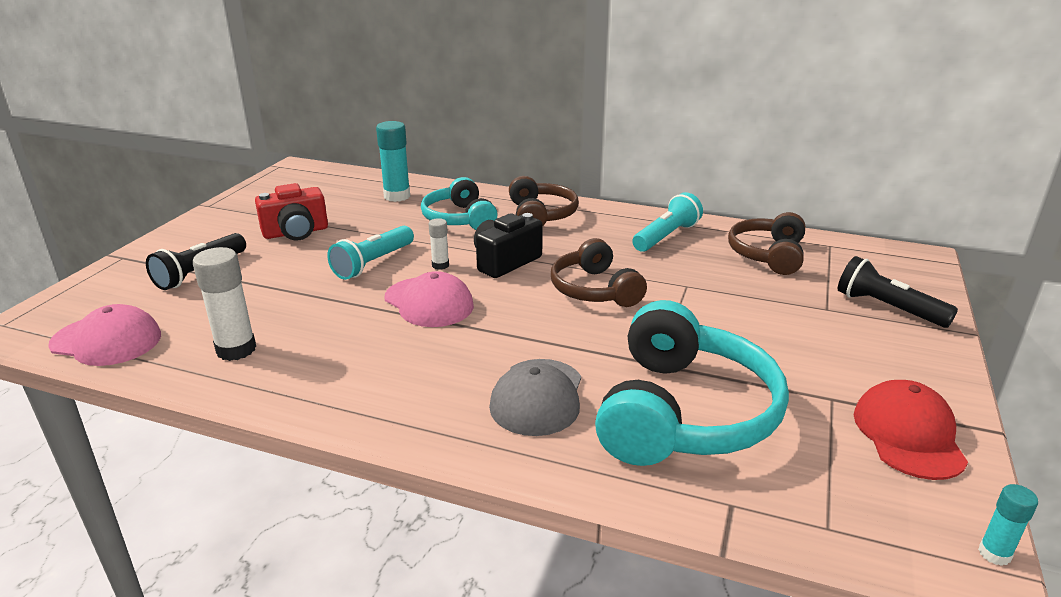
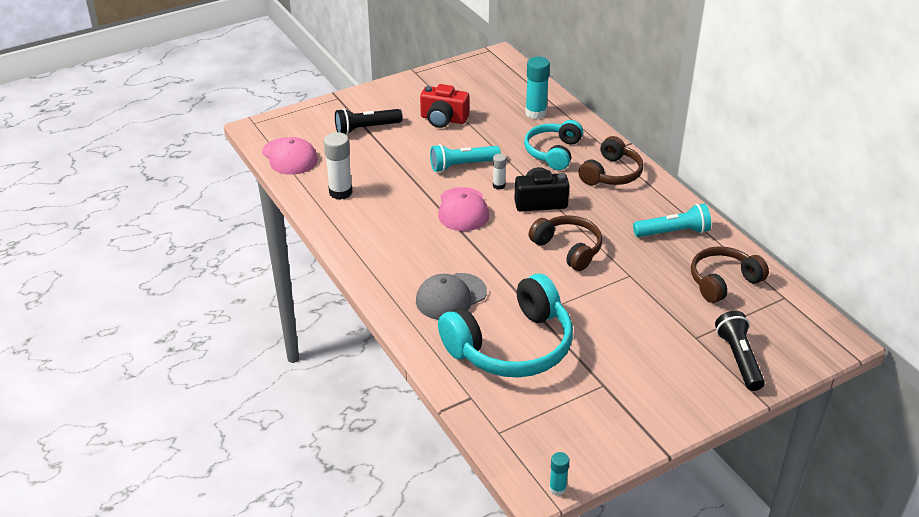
camera: 40 degrees right, 10 degrees up
(595, 290) = (568, 249): brown headphones -> brown headphones turned 120 degrees clockwise
(908, 434) = (612, 424): red cap -> none

